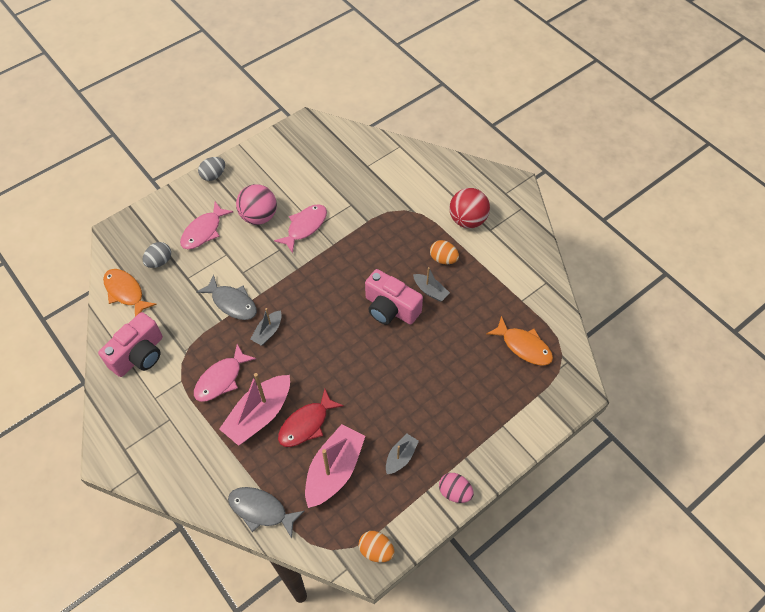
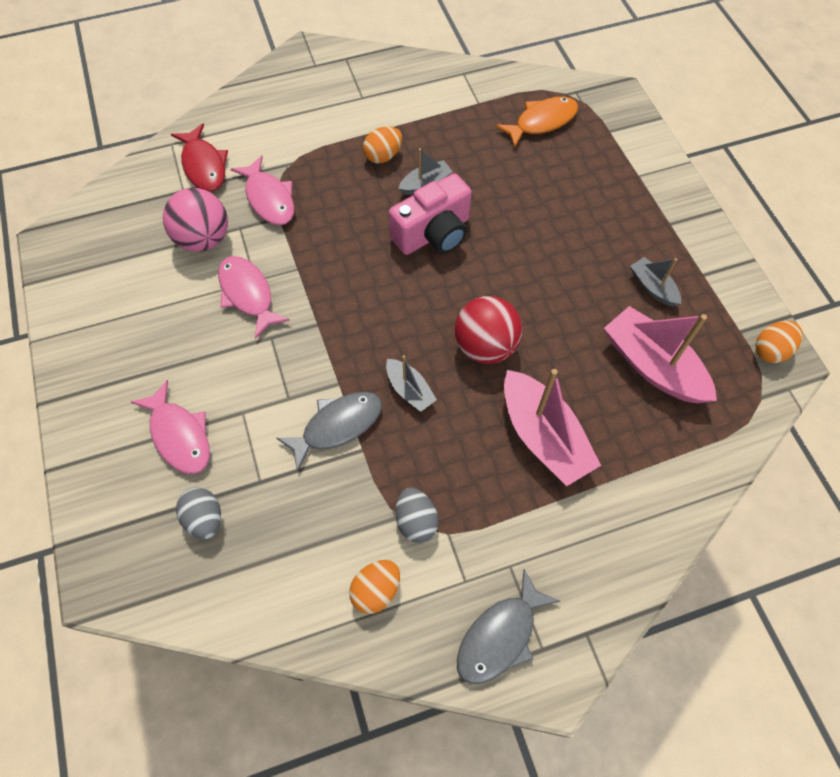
camera: 70 degrees left, 5 degrees up
(126, 292) = (241, 588): orange fish -> none
(139, 355) = (376, 590): pink camera -> orange egg
(213, 175) = (73, 394): grey egg -> grey egg (416, 521)
(221, 379) = (466, 473): pink fish -> pink fish (269, 199)
(259, 216) = (195, 349): pink ball -> pink ball (204, 239)
(261, 510) = (690, 470): grey fish -> grey fish (500, 636)
(306, 424) = (575, 380): red fish -> red fish (204, 165)
(454, 492) = (712, 248): pink egg -> none
(467, 220) = (336, 113): red ball -> red ball (485, 346)

